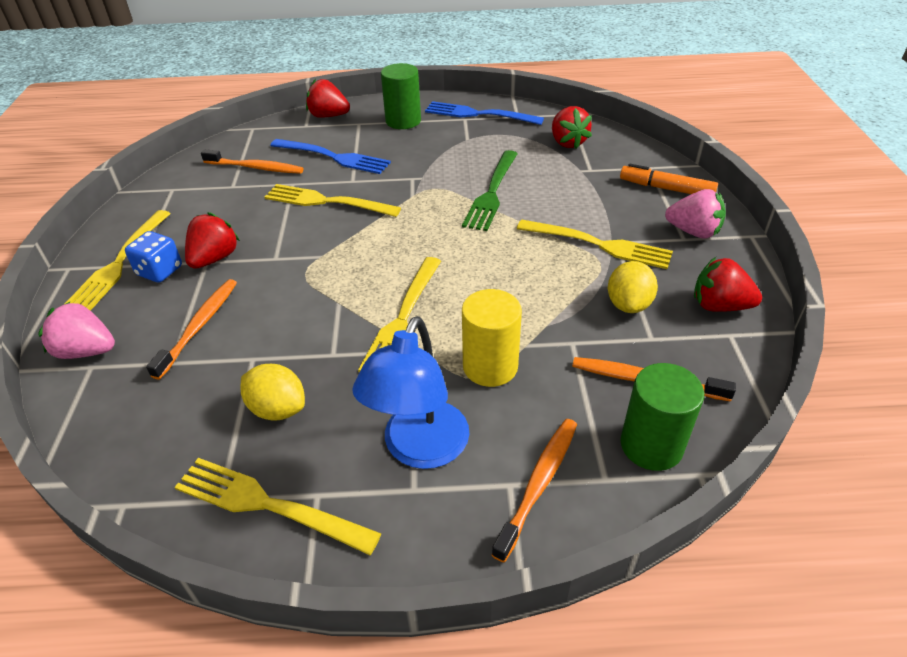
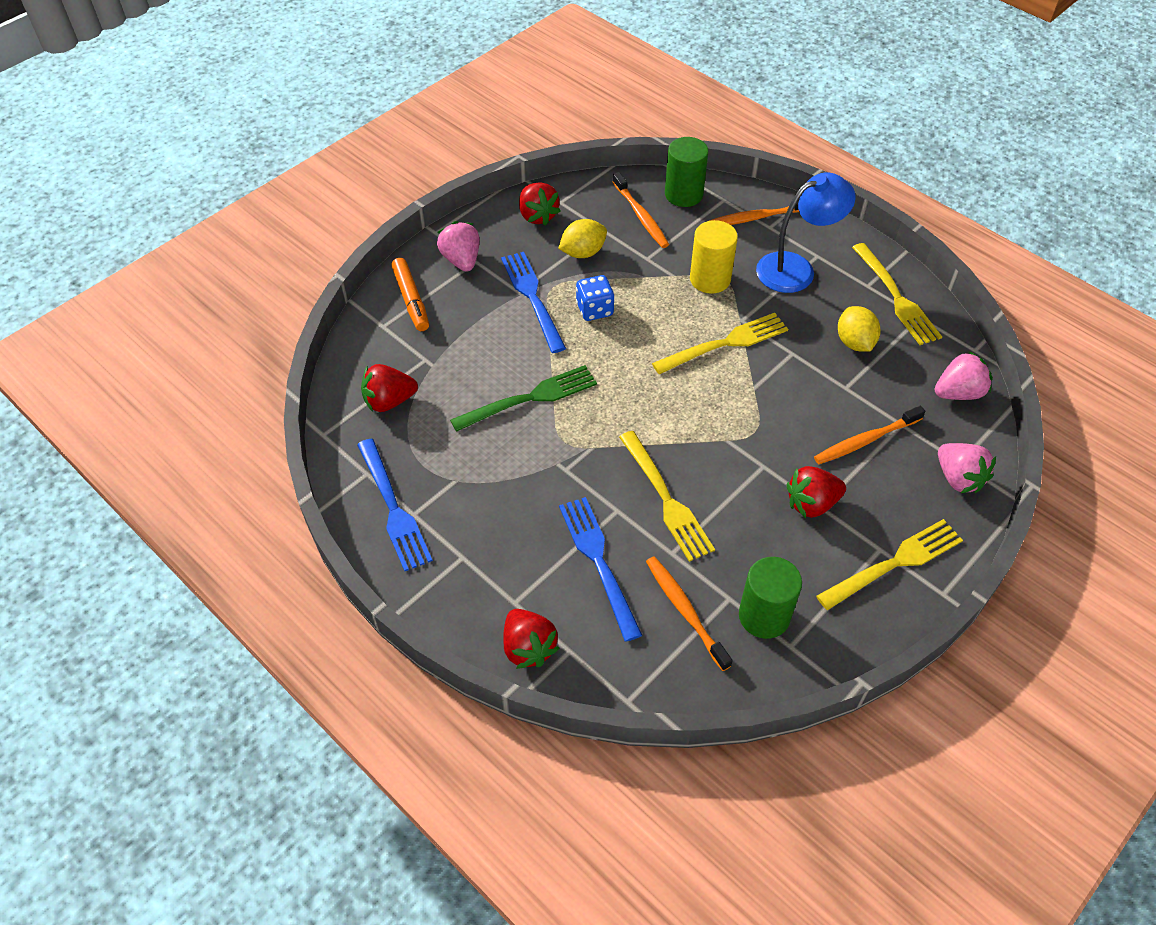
camera: 135 degrees left, 10 degrees up
(122, 434) = (958, 393): none -> pink strawberry
(160, 271) = (865, 524): blue dice -> blue dice (594, 309)
(403, 121) = (471, 564): green cylinder -> green cylinder (764, 616)
(567, 142) = (389, 401): red strawberry -> red strawberry turned 135 degrees counterclockwise
(598, 244) = (532, 298): yellow fork -> blue fork

